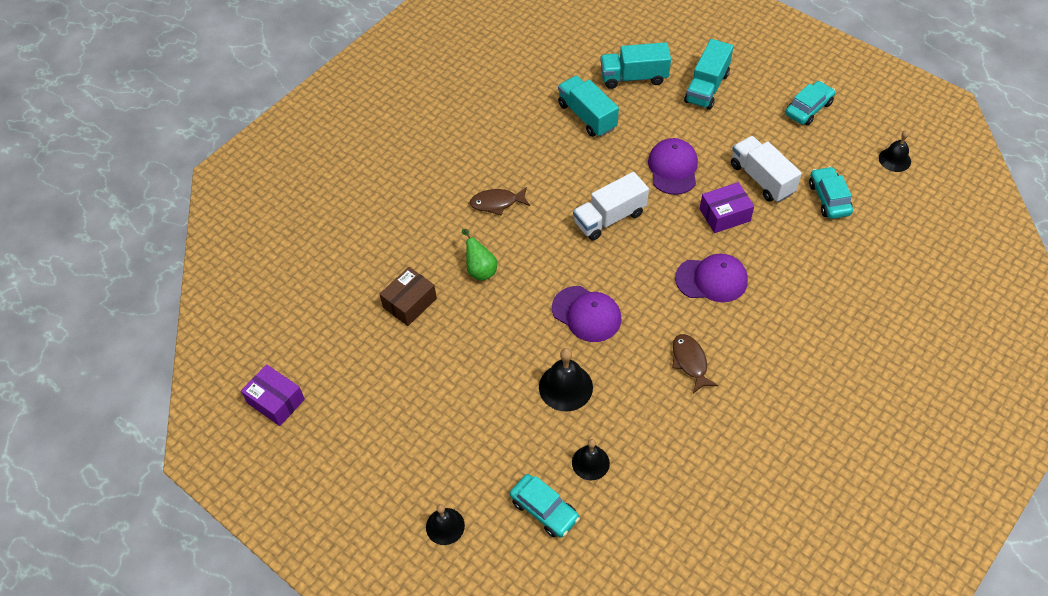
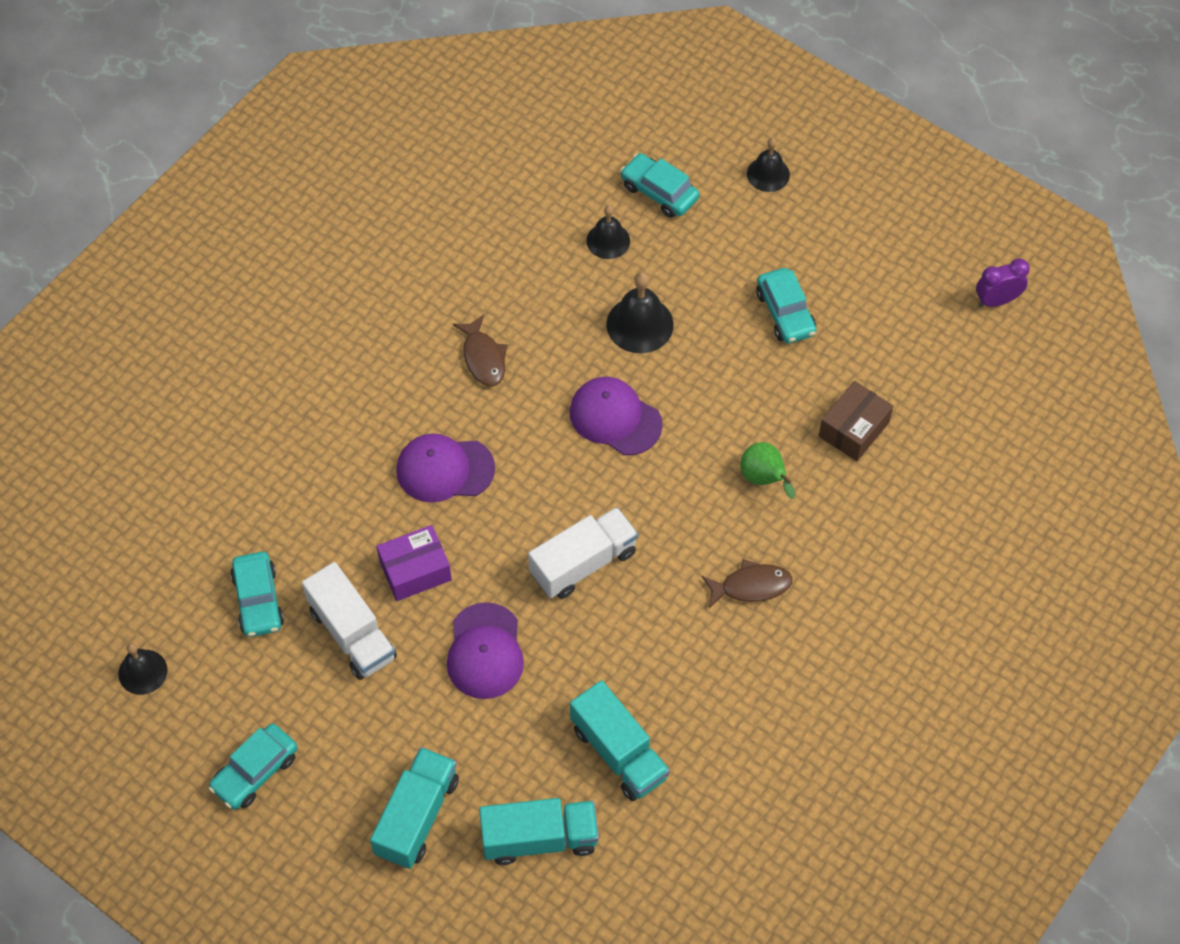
camera: 175 degrees right, 5 degrees up
(276, 401) = (997, 300): purple box -> purple clock
(447, 394) = (785, 313): none -> turquoise car

